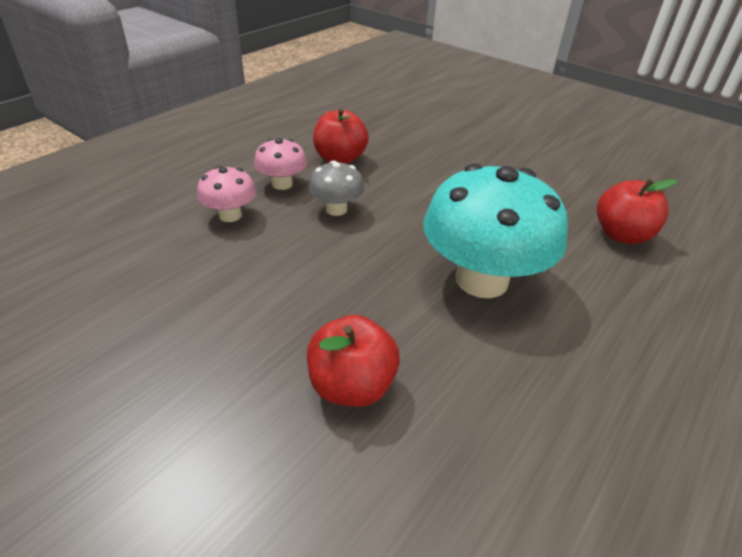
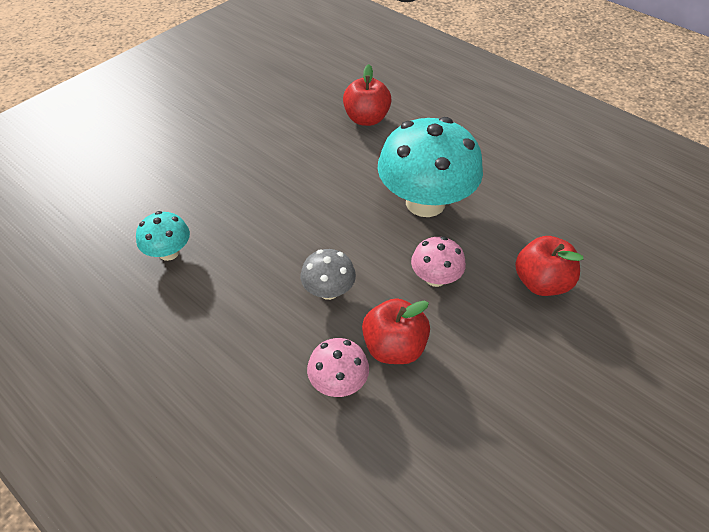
camera: 85 degrees left, 10 degrees up
(282, 184) = (278, 339): pink mushroom -> pink mushroom (435, 278)
(340, 159) = (228, 287): red apple -> red apple (394, 347)
(376, 132) = (169, 252): none -> turquoise mushroom

